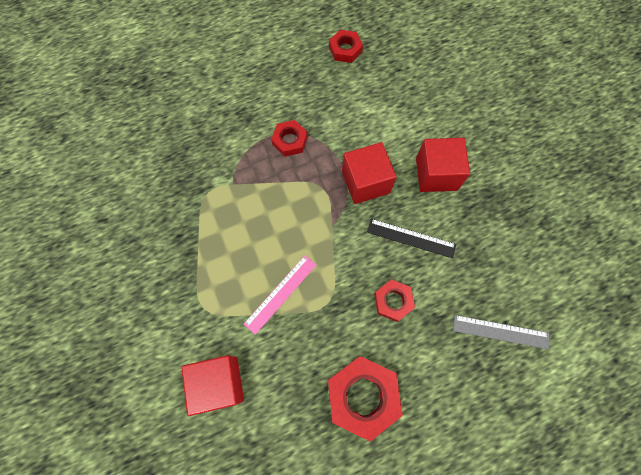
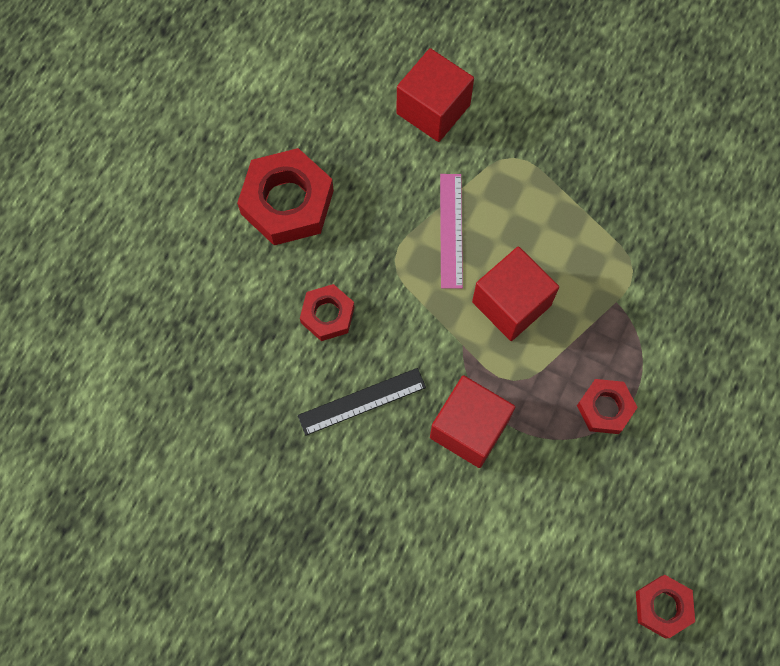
camera: 140 degrees right, 0 degrees up
(436, 174) = (393, 510): red cube -> red cube (511, 303)
(500, 331) = (189, 373): grey ruler -> none

